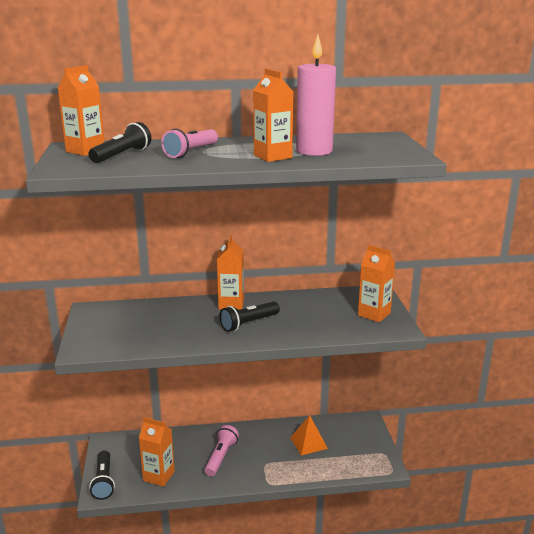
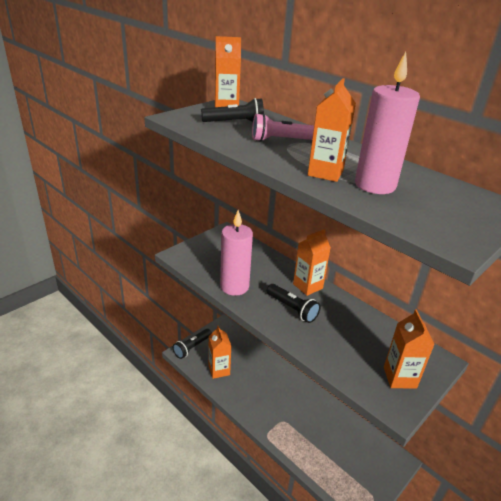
camera: 50 degrees right, 10 degrees up
(179, 338) = (234, 286): none -> pink candle
(221, 457) = (265, 391): pink flashlight -> none
(248, 323) = (292, 309): black flashlight -> black flashlight turned 150 degrees counterclockwise
(308, 443) = (331, 434): orange pyramid -> none

